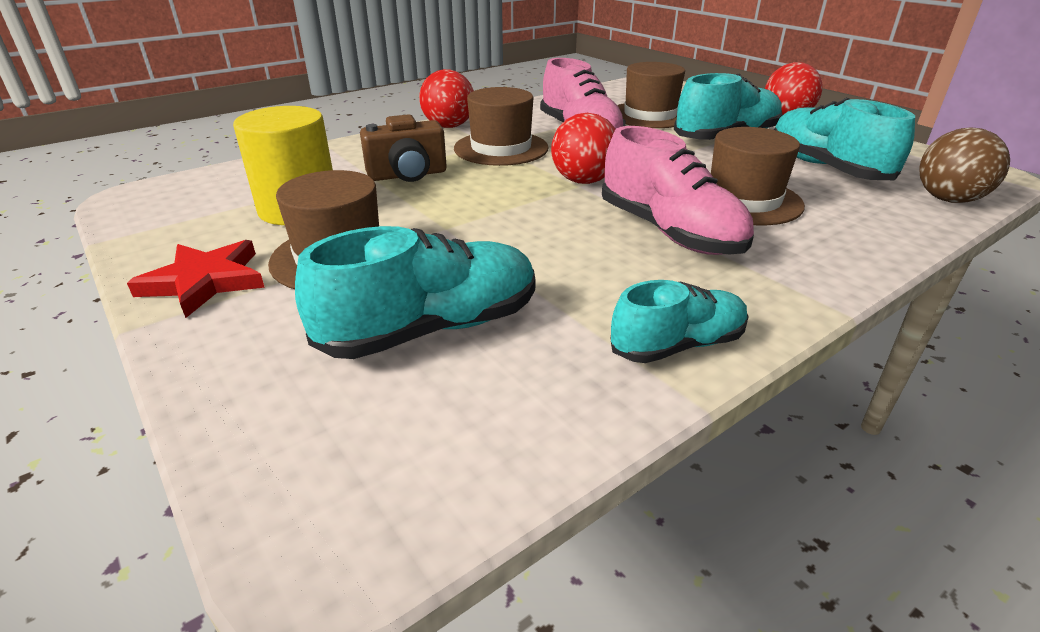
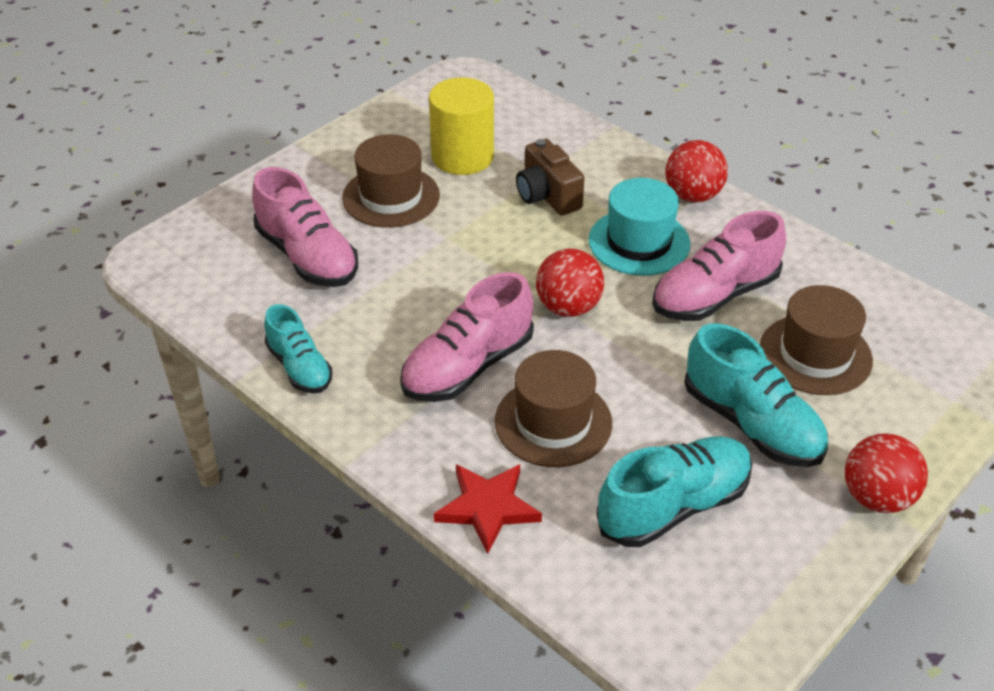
camera: 80 degrees right, 10 degrees up
(205, 281) = (349, 151): red star -> red star (487, 508)
(432, 328) = (307, 257): turquoise shoe -> pink shoe
(501, 148) = (639, 242): brown hat -> turquoise hat
(948, 199) = (604, 601): brown ball -> none

